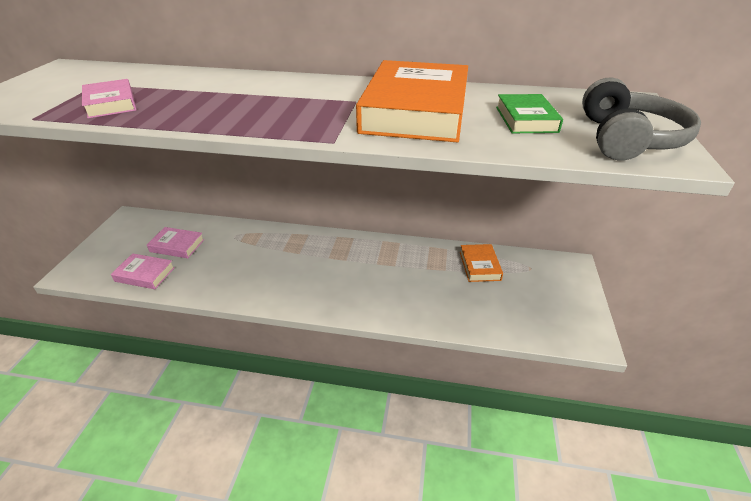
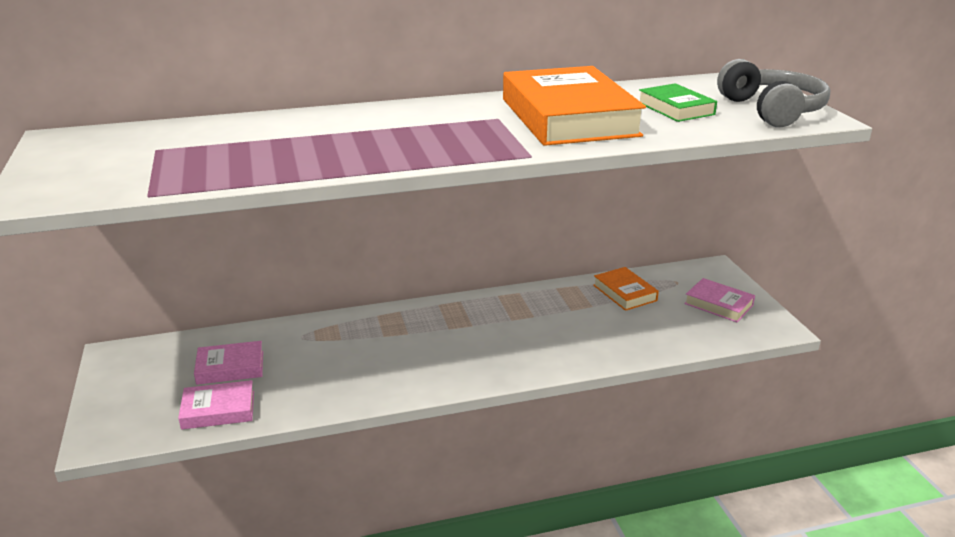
camera: 25 degrees left, 10 degrees down
(111, 103) = (219, 165): pink book -> pink book (718, 304)

